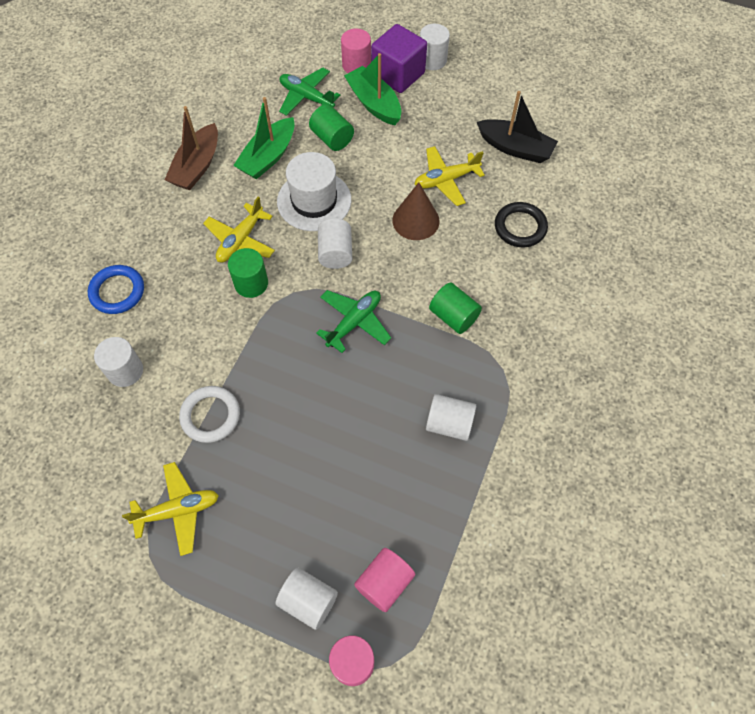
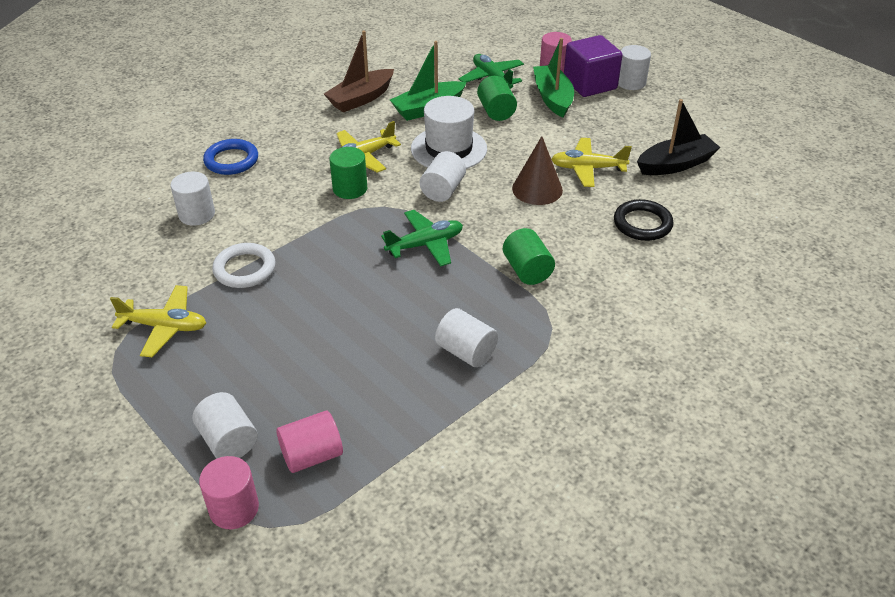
camera: 25 degrees right, 20 degrees down
(515, 148) = (675, 164): black boat -> black boat turned 75 degrees counterclockwise

